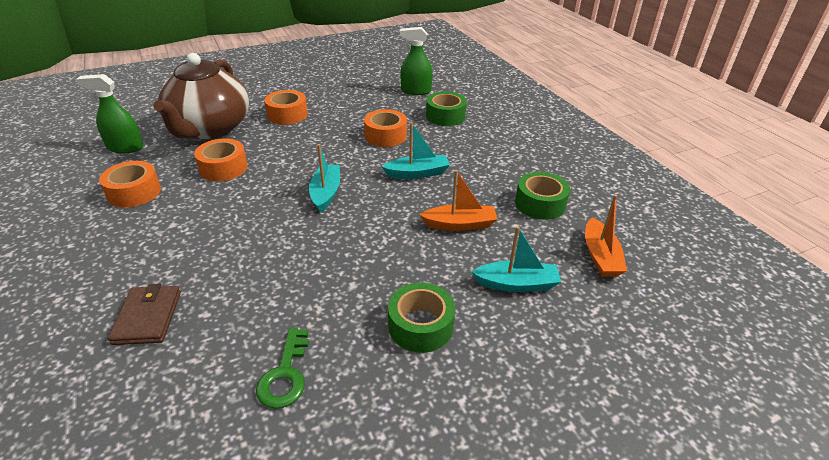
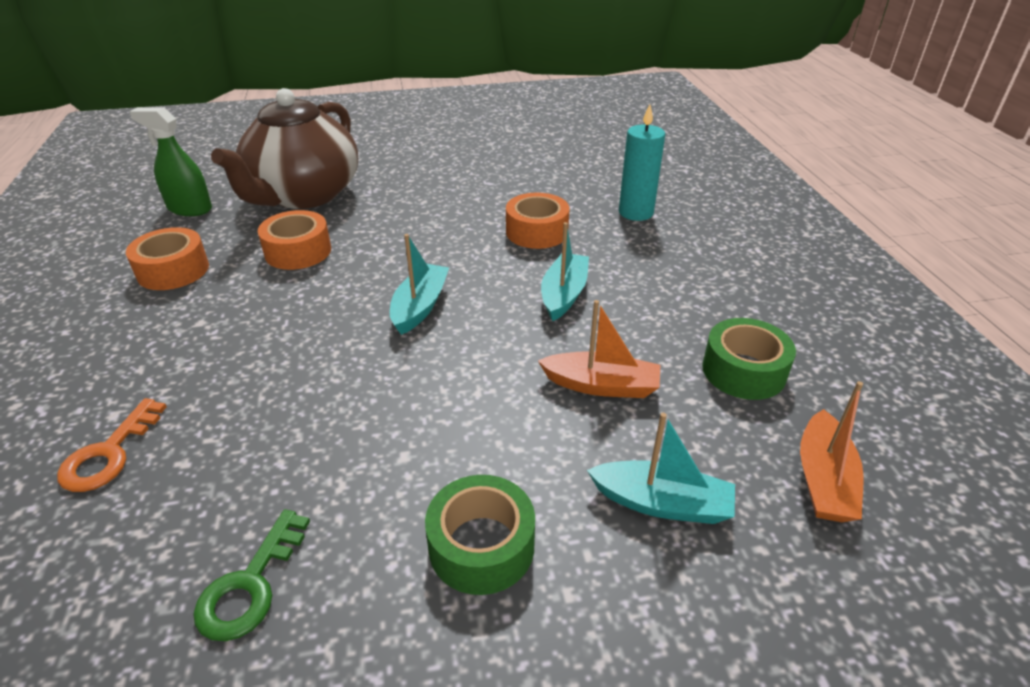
camera: 15 degrees right, 0 degrees up
(148, 317) = (109, 453): brown wallet -> orange key
(287, 115) = (411, 186): orange tape -> none
(416, 91) = (604, 171): green spray bottle -> none
(417, 173) = (564, 294): turquoise boat -> turquoise boat turned 75 degrees counterclockwise
(445, 116) = (636, 212): green tape -> turquoise candle

